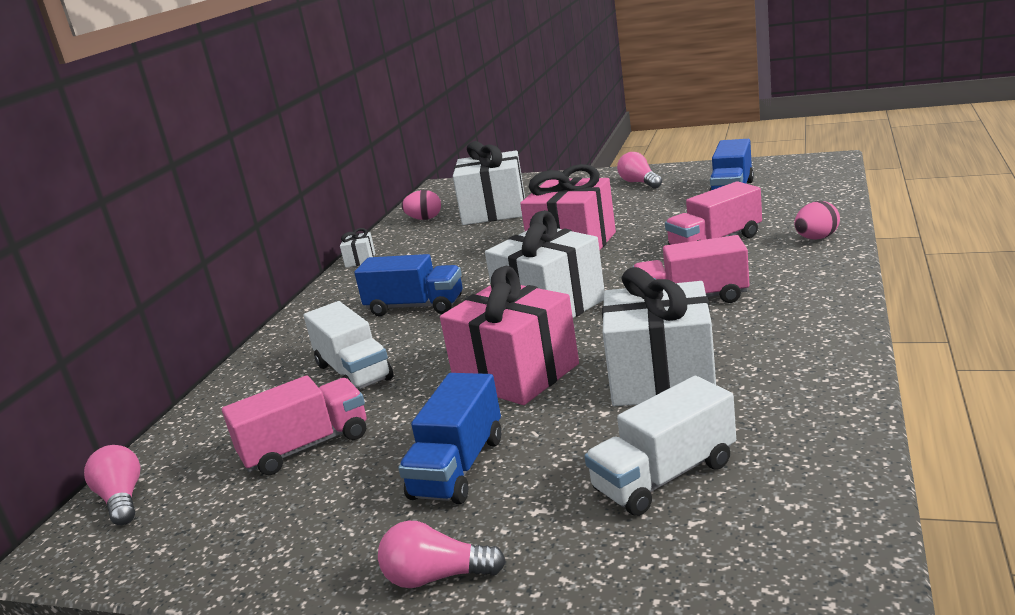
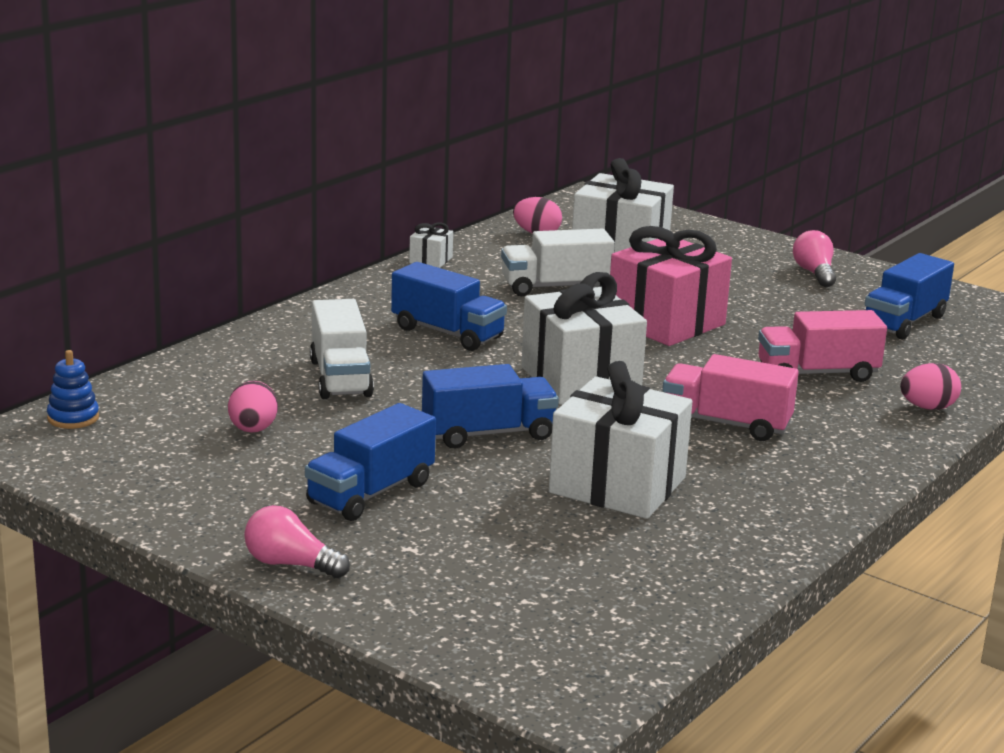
camera: 15 degrees right, 0 degrees up
(122, 499) = (73, 418): pink light bulb -> blue stacking toy
(306, 447) = (253, 430): pink truck -> pink egg
(516, 374) = (488, 434): pink gift -> blue truck
(664, 476) = (537, 561): white truck -> white truck (555, 287)

